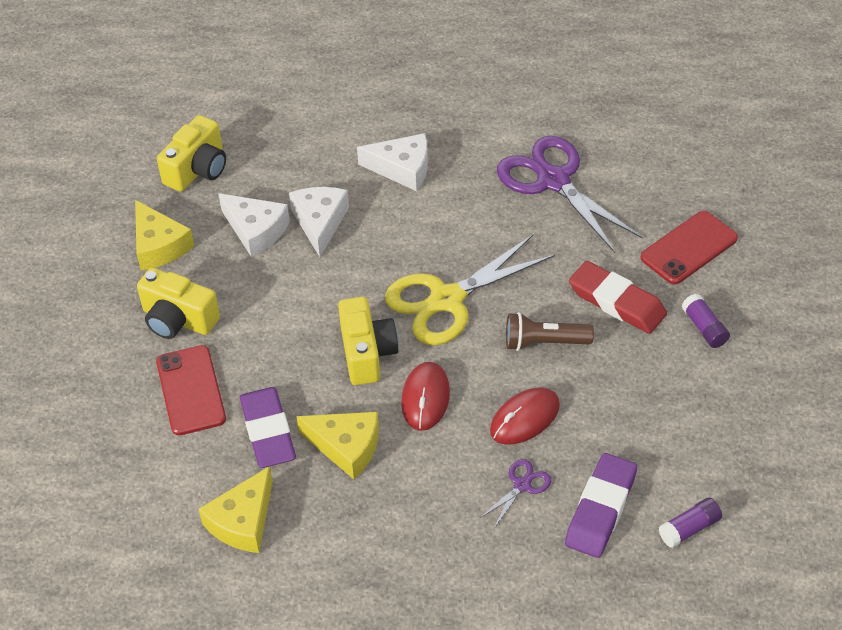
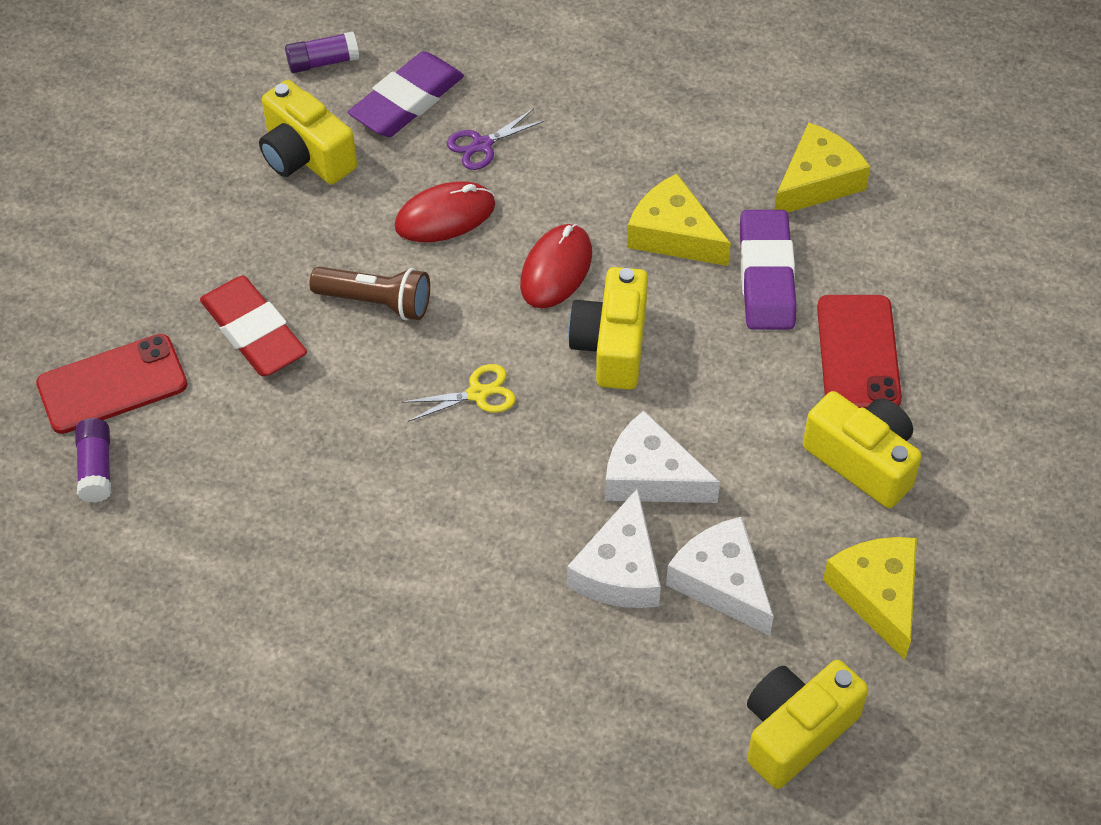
camera: 165 degrees left, 5 degrees up
(402, 168) = (459, 637): white cheese -> white cheese (651, 476)
(447, 300) = (478, 394): yellow scissors -> yellow scissors, size x0.44
(553, 180) = (238, 548): purple scissors -> none
(655, 440) = (306, 156): none -> yellow camera
(704, 328) = (165, 270): purple glue stick -> purple glue stick (96, 468)

